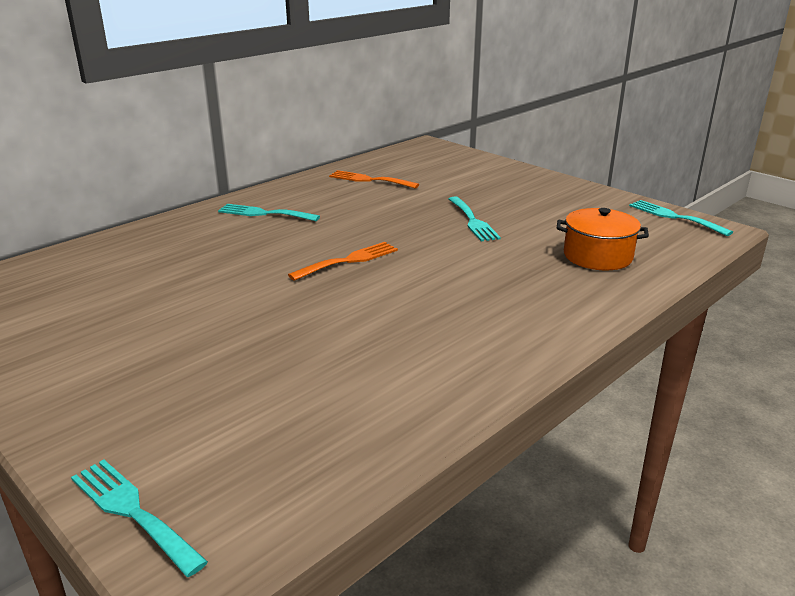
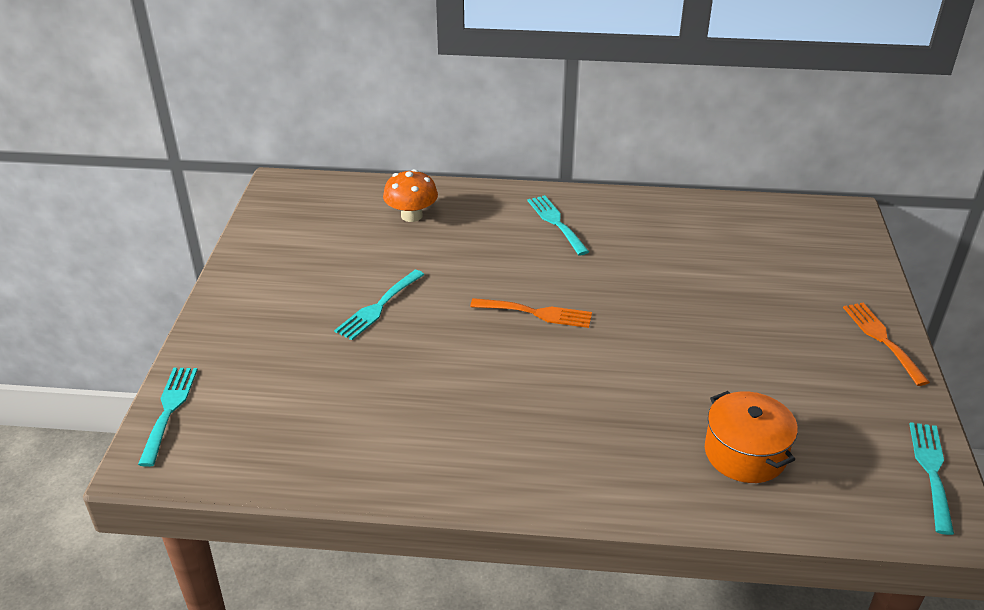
camera: 50 degrees right, 10 degrees up
(132, 257) = (411, 215): none -> orange mushroom
(369, 180) = (703, 231): orange fork -> orange fork (882, 339)
(473, 221) = (708, 338): turquoise fork -> turquoise fork (378, 307)

